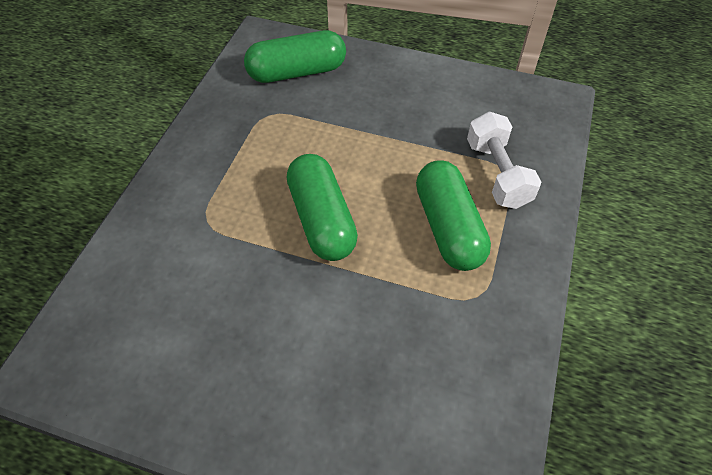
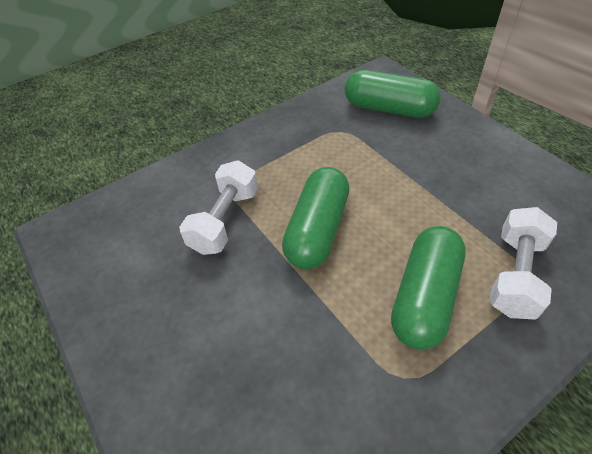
camera: 40 degrees right, 5 degrees down
(227, 257) = (225, 220): none -> white dumbbell

